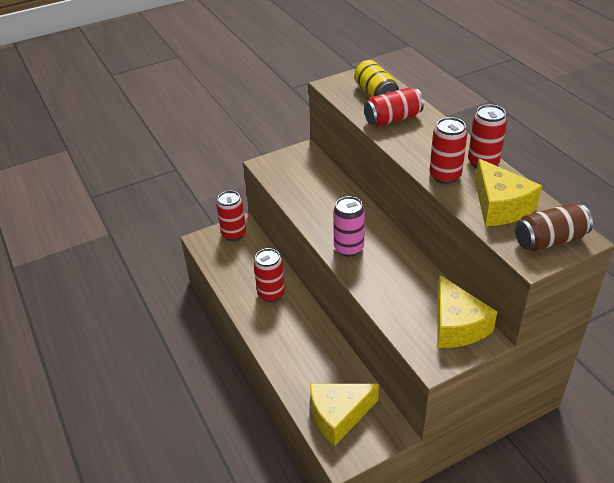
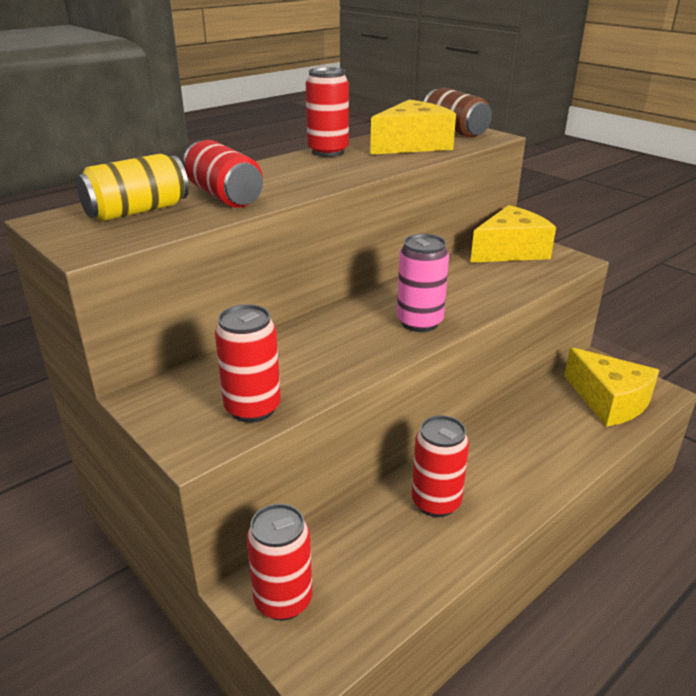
camera: 105 degrees left, 10 degrees down
(445, 176) = (366, 166): red can -> red can (252, 408)

